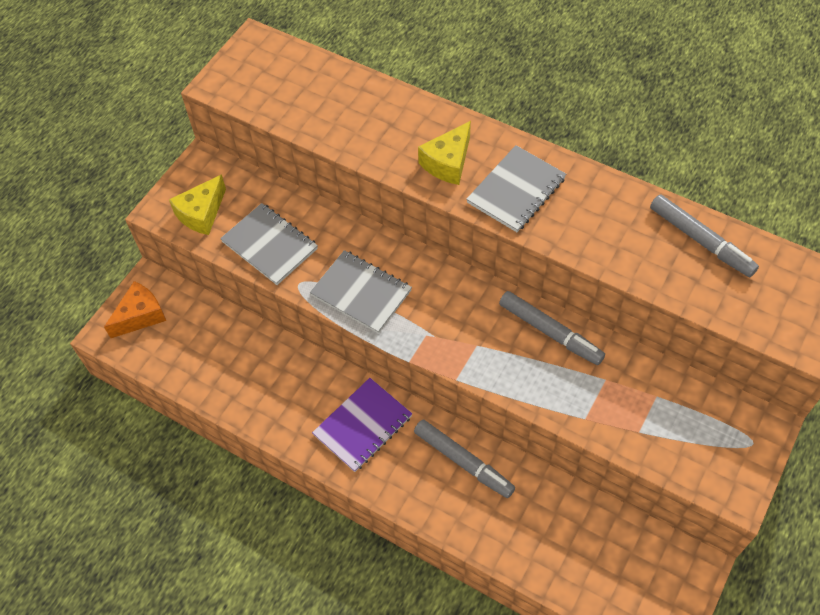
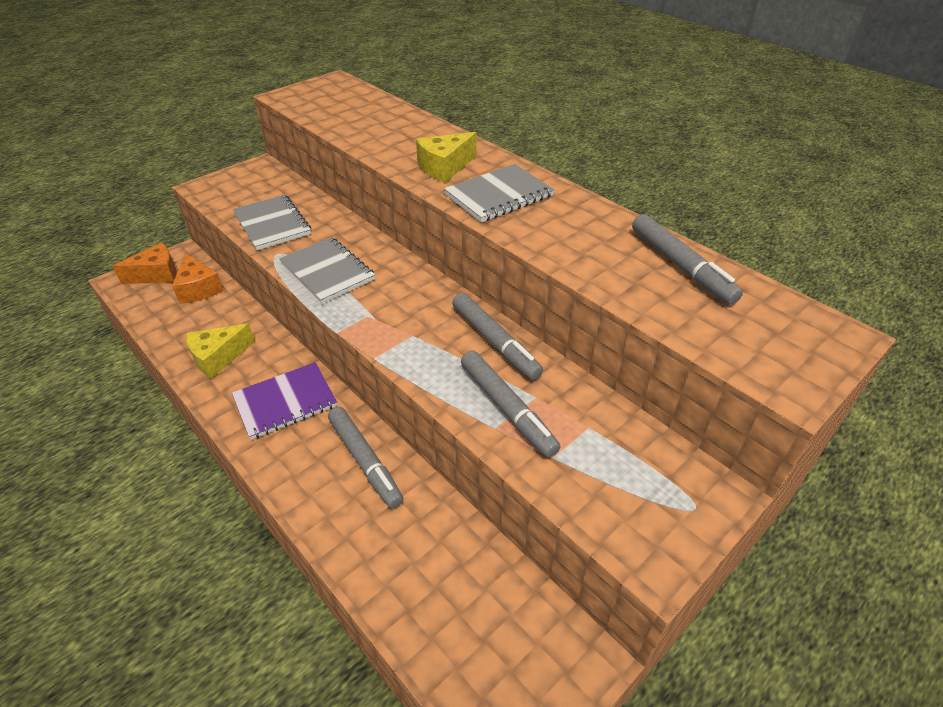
camera: 15 degrees right, 15 degrees down
(197, 322) = (198, 289): none -> orange cheese
(202, 213) = (233, 194): yellow cheese -> yellow cheese (218, 357)
(587, 397) = (507, 408): none -> grey marker

